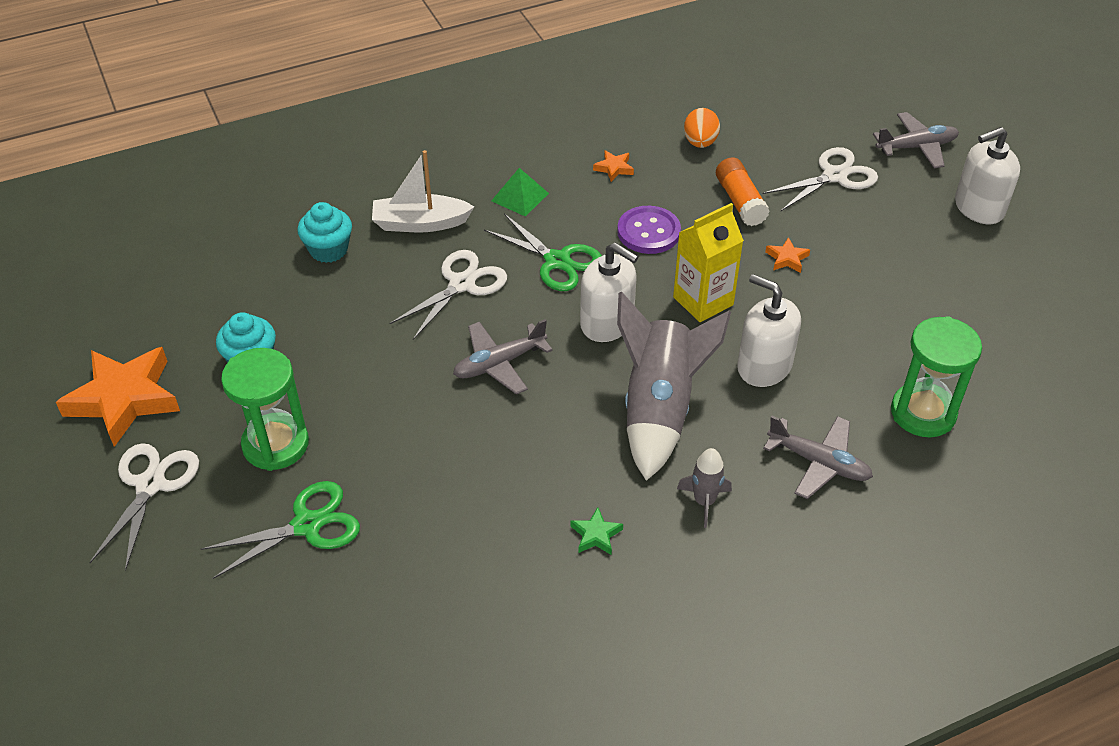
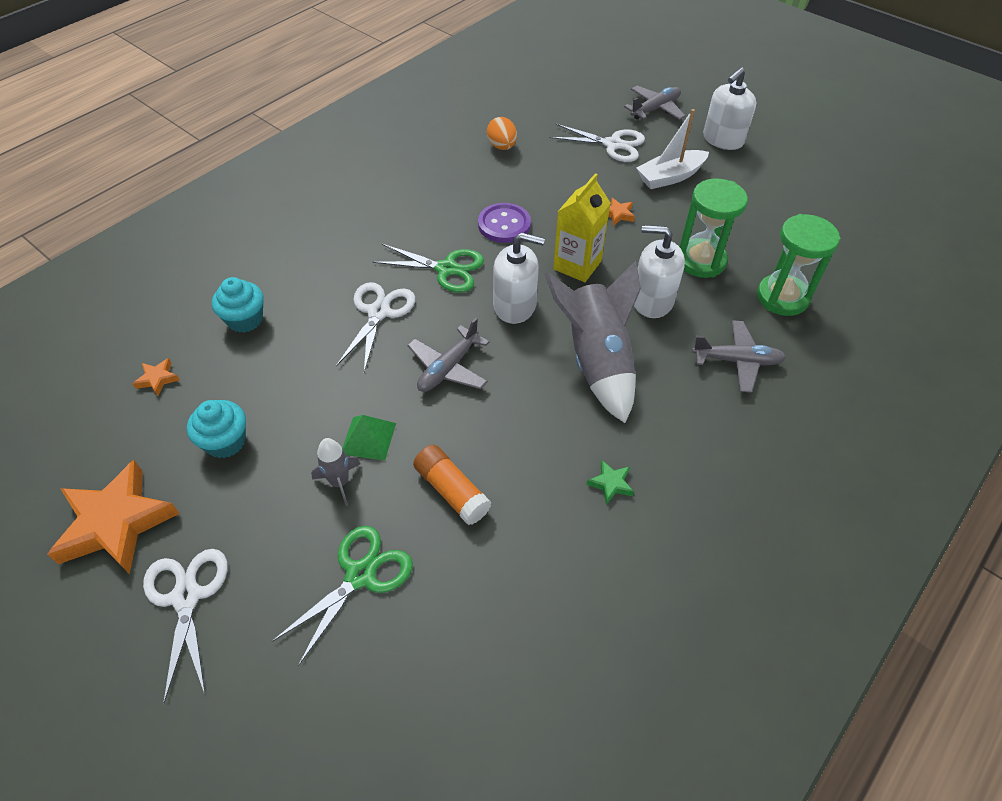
camera: 25 degrees left, 5 degrees up
(275, 444) = (290, 511): green hourglass -> green hourglass (701, 261)
(420, 223) = (314, 273): white boat -> white boat (670, 177)
(520, 197) = (386, 227): green pyramid -> green pyramid (368, 438)
(614, 168) = (448, 184): orange star -> orange star (157, 379)
(704, 501) = (675, 423): grey rocket -> grey rocket (339, 482)
(740, 201) = (558, 182): orange glue stick -> orange glue stick (452, 491)
(834, 176) = (613, 144): white scissors -> white scissors turned 75 degrees clockwise

